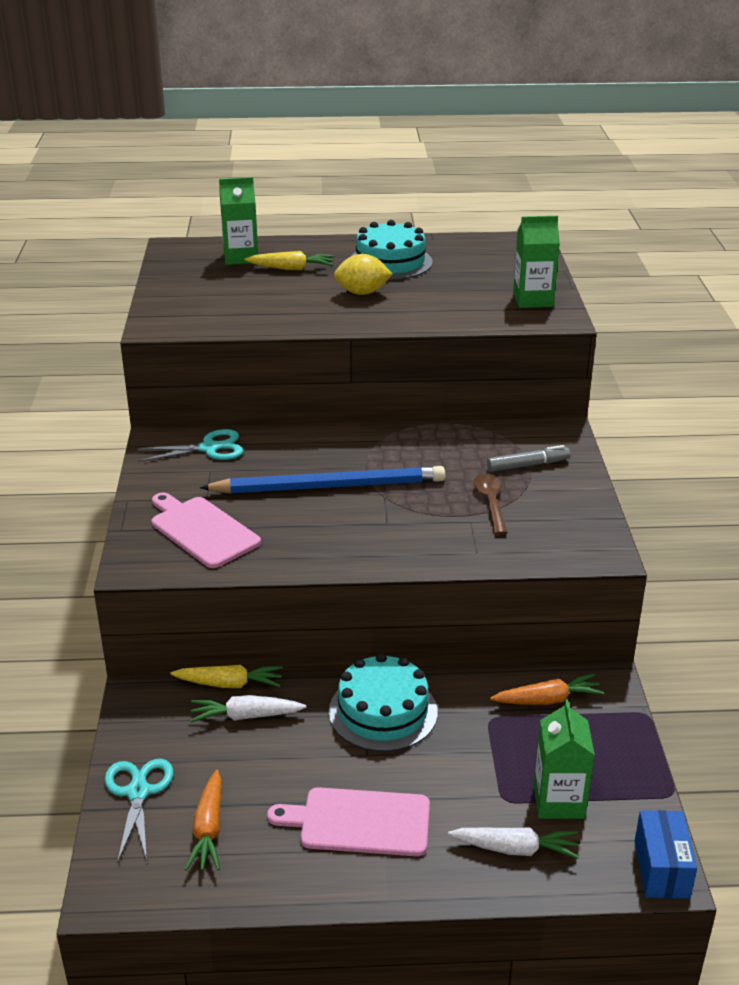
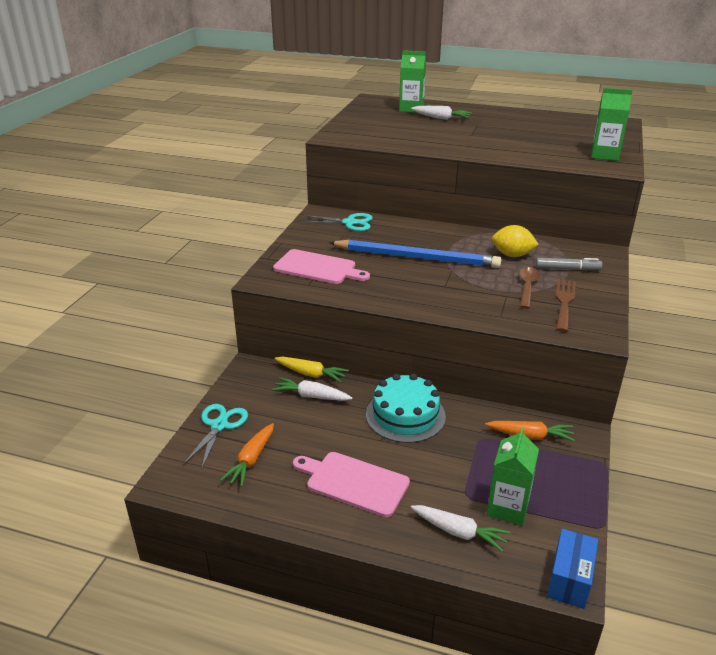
camera: 20 degrees right, 0 degrees up
(202, 530) = (318, 268): pink cutting board -> pink cutting board turned 135 degrees clockwise
(292, 268) = (441, 118): yellow carrot -> white carrot
(362, 293) = (481, 136): yellow lemon -> yellow lemon (512, 255)
(390, 262) = (511, 122): turquoise cake -> none
(544, 515) = (564, 302): none -> brown fork

